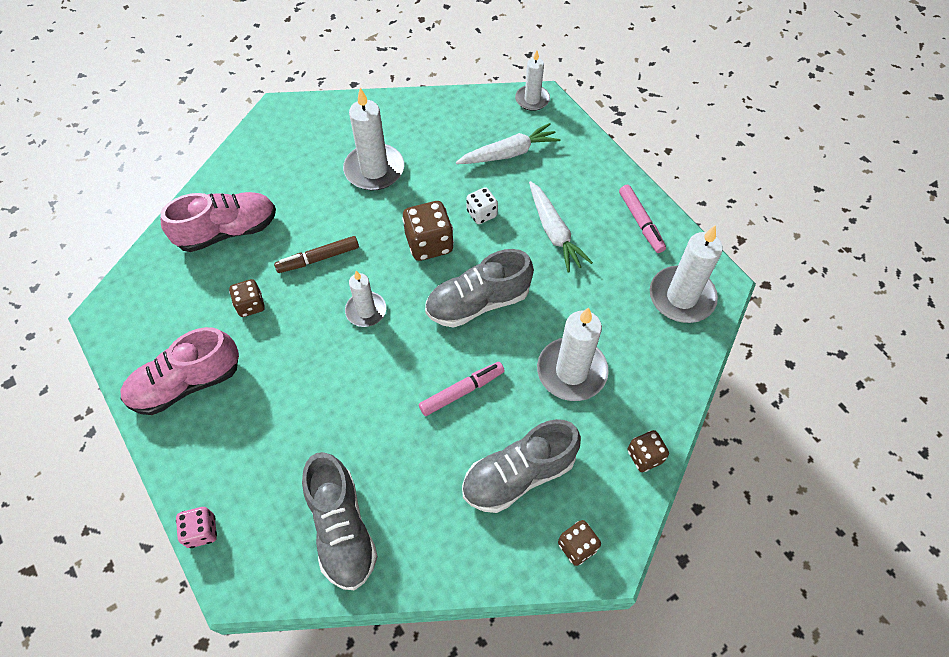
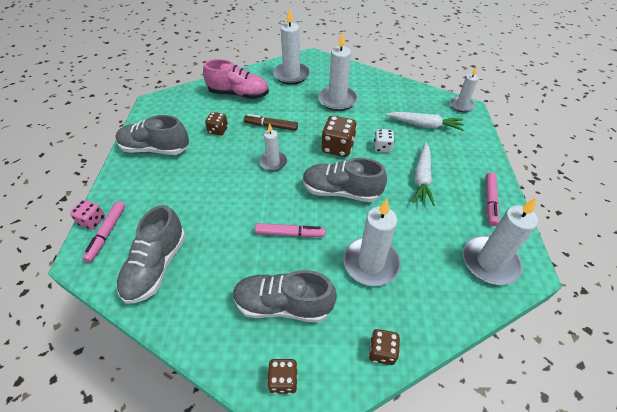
camera: 35 degrees right, 10 degrees down
(186, 383) = (155, 149): pink shoe -> grey shoe
(239, 533) = (107, 233): none -> pink marker
(277, 159) = (291, 75): none -> white candle

